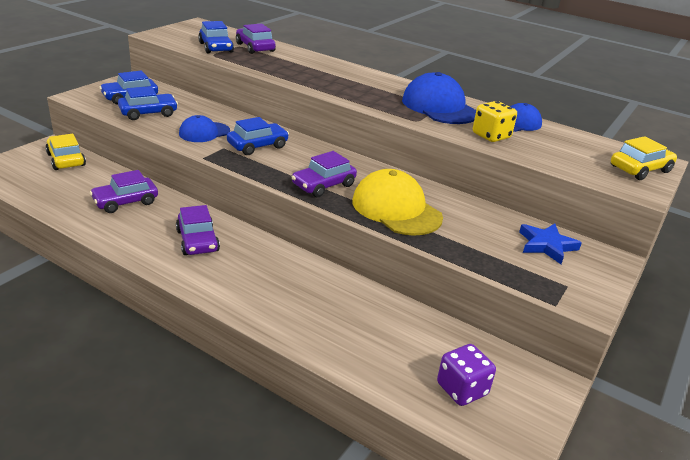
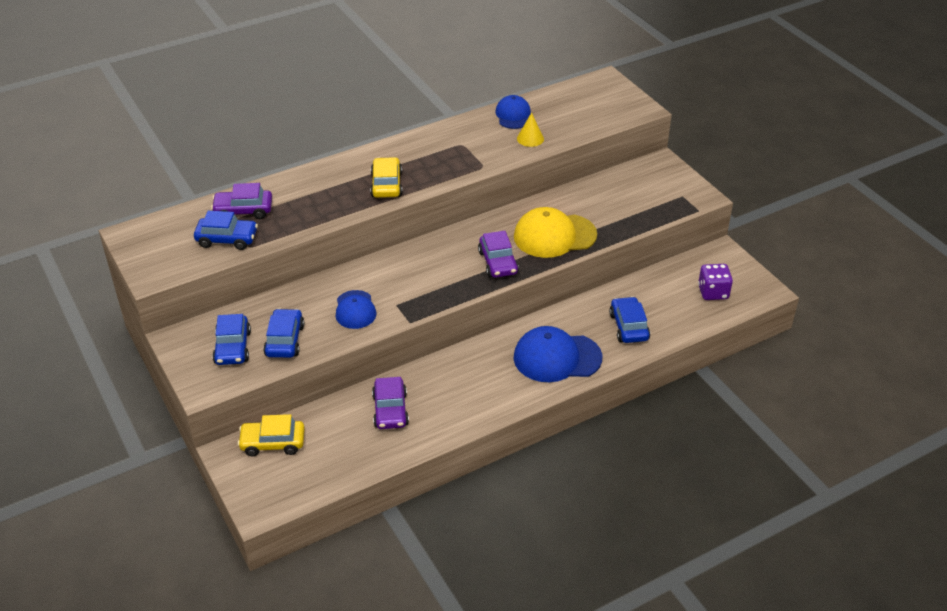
camera: 60 degrees left, 10 degrees up
(197, 241) = (483, 375): purple car -> none
(258, 146) = (404, 281): blue car -> blue car (629, 326)
(439, 107) = (462, 143): blue cap -> blue cap (557, 357)
(491, 136) = (530, 138): yellow dice -> yellow cone
(546, 245) = (635, 183): blue star -> none
(640, 169) = (614, 93): yellow car -> yellow car (386, 185)

